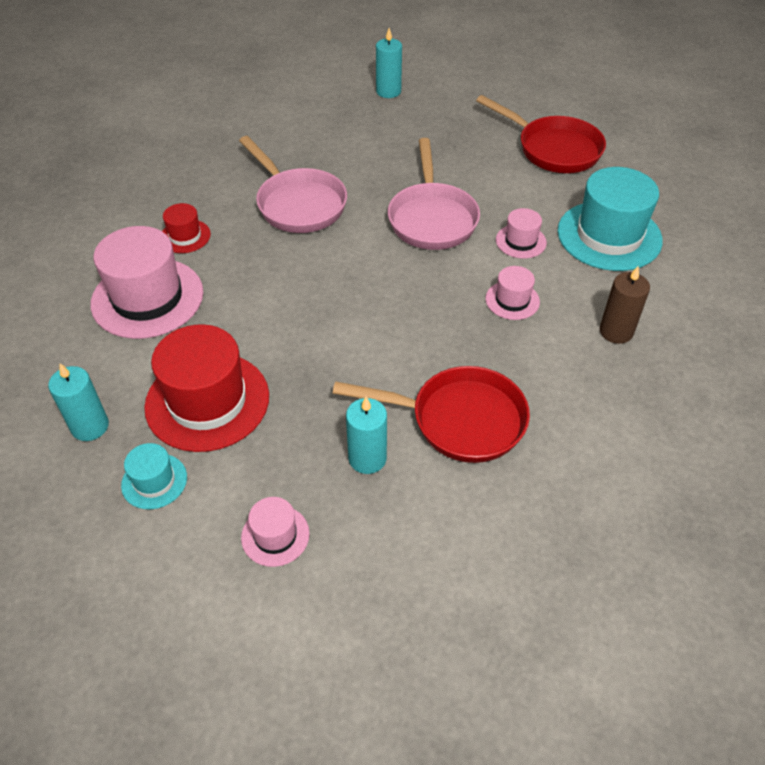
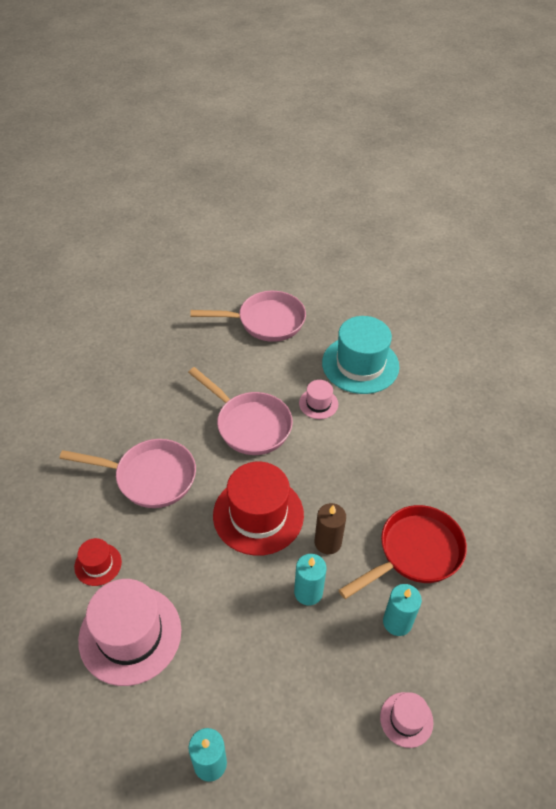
camera: 45 degrees left, 0 degrees up
(154, 481) = (298, 757): turquoise hat -> none
(207, 401) = (264, 672): red hat -> red hat (258, 514)
(388, 91) = (110, 342): turquoise candle -> turquoise candle (308, 592)
(512, 300) = (357, 449): pink hat -> none
(553, 149) = (266, 321): red pan -> pink pan
(616, 331) = (428, 428): brown candle -> brown candle (328, 542)

